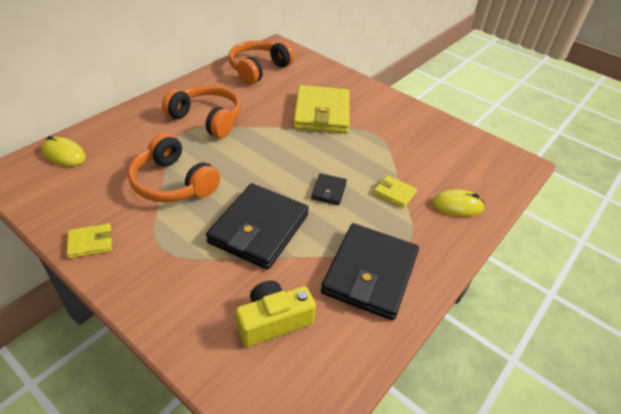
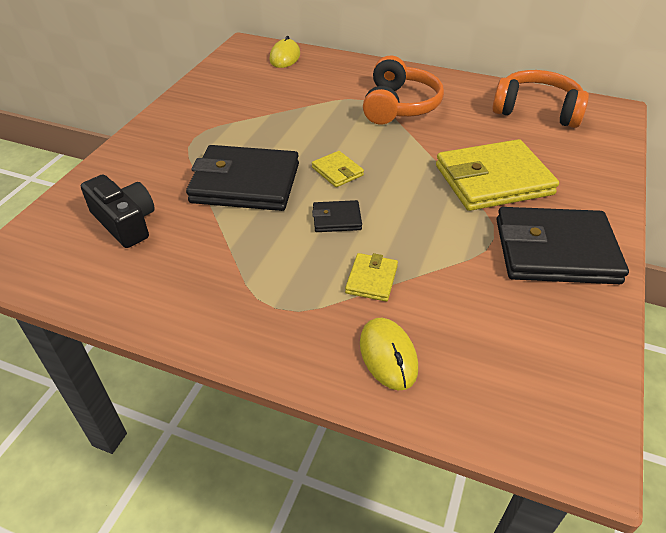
camera: 75 degrees right, 0 degrees up
(90, 242) = (186, 103): yellow wallet -> yellow wallet (337, 171)
(173, 183) = (283, 117): orange headphones -> none
(273, 321) = (125, 222): yellow camera -> black camera
(370, 273) = (211, 280): black wallet -> black wallet (555, 251)

